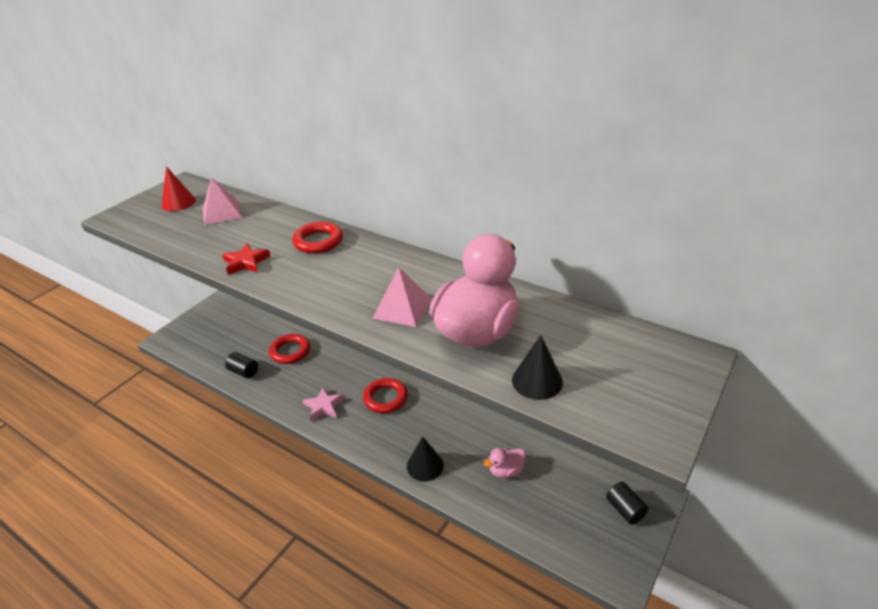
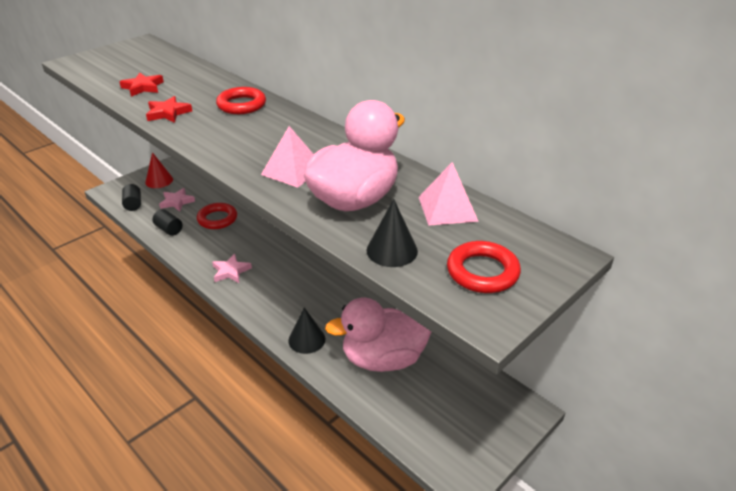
camera: 10 degrees right, 0 degrees up
(178, 203) = (132, 57): red cone -> red cone (159, 180)
(206, 236) = (143, 87): none -> red star
(222, 212) = (166, 70): pink pyramid -> pink pyramid (447, 209)
(241, 340) = (177, 202): none -> pink star
(386, 398) = (291, 274): red ring -> red ring (482, 272)
(506, 470) = (383, 358): pink duck -> pink duck, size x2.24
(625, 509) = (490, 416): black cylinder -> black cylinder (133, 204)

